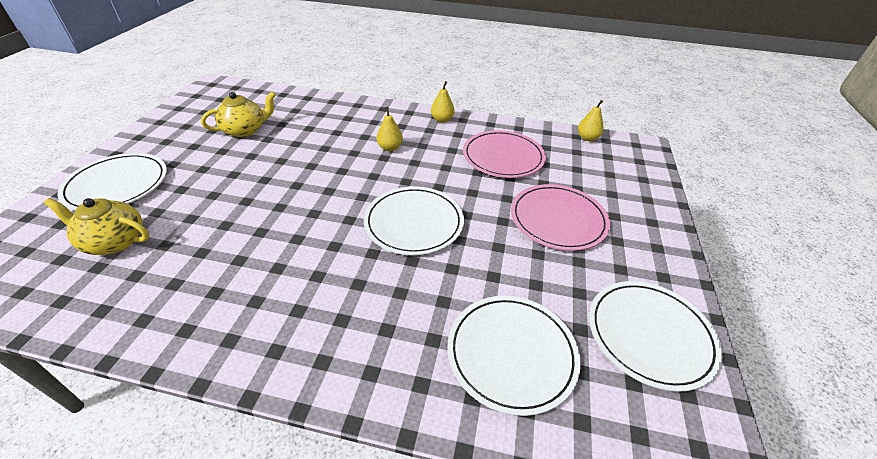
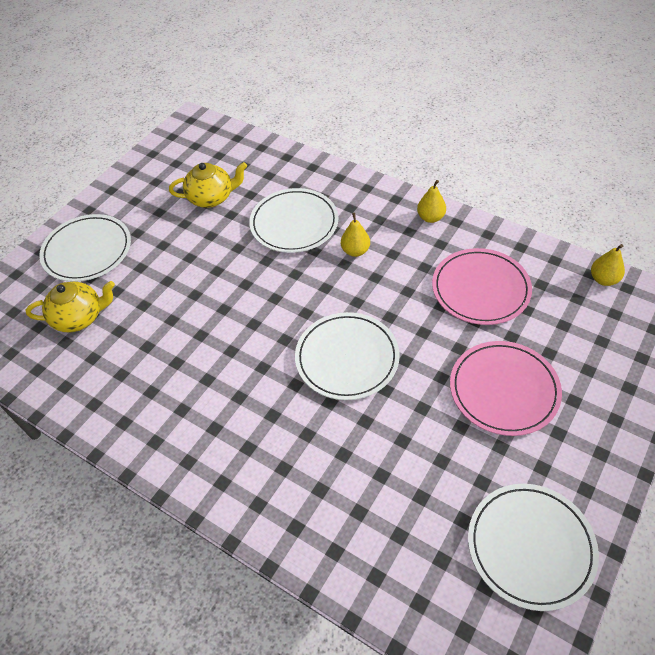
camera: 25 degrees right, 10 degrees up
(114, 241) = (79, 317): yellow teapot -> yellow teapot turned 135 degrees clockwise
(511, 354) = (385, 524): white plate -> white plate (294, 223)

